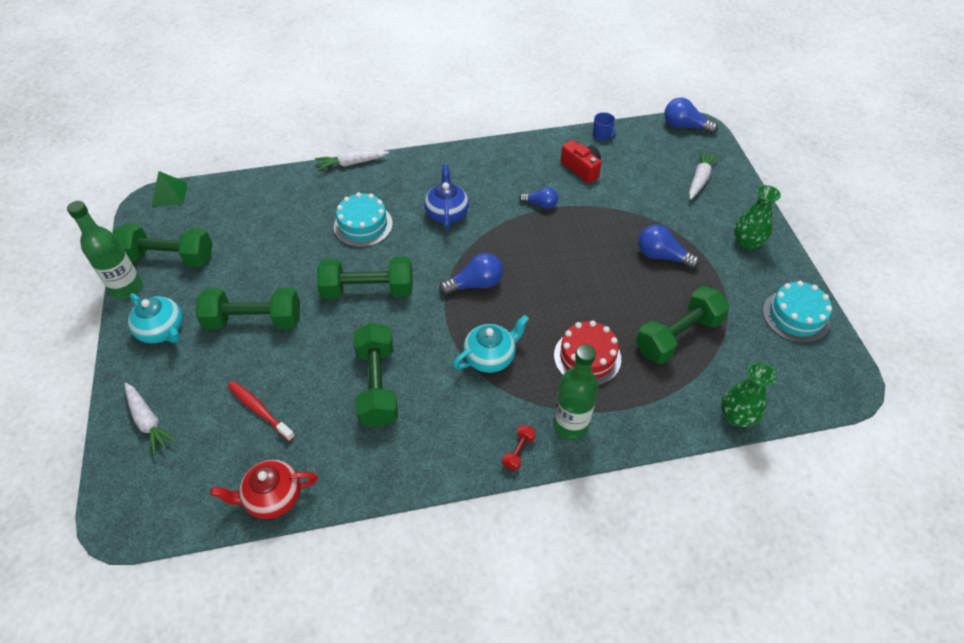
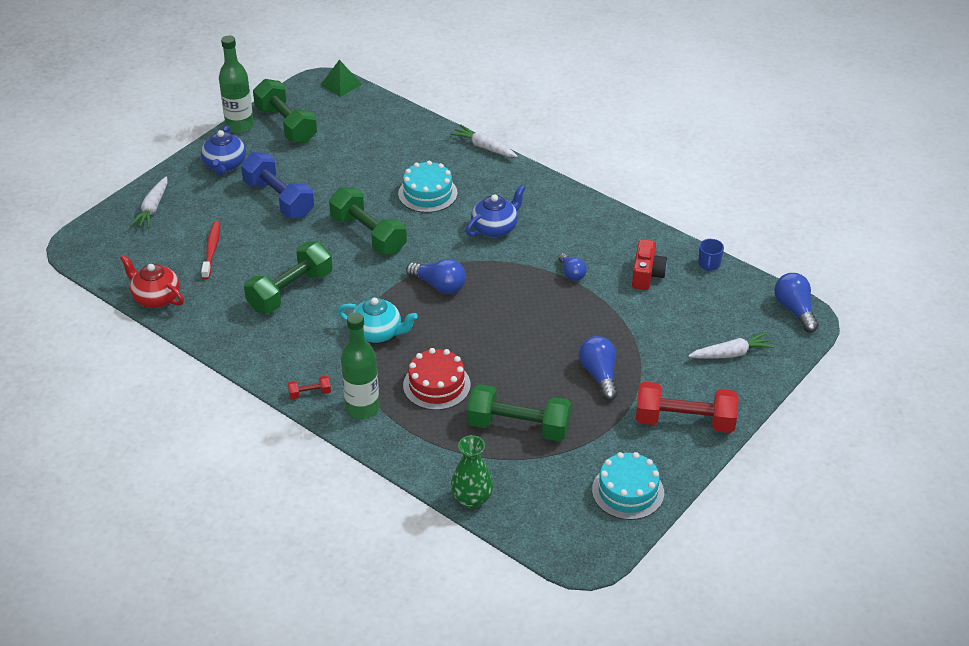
camera: 50 degrees right, 10 degrees down
(162, 330) = (225, 165): turquoise teapot -> blue teapot
(254, 320) = (279, 199): green dumbbell -> blue dumbbell
(747, 242) = (684, 421): green vase -> red dumbbell

